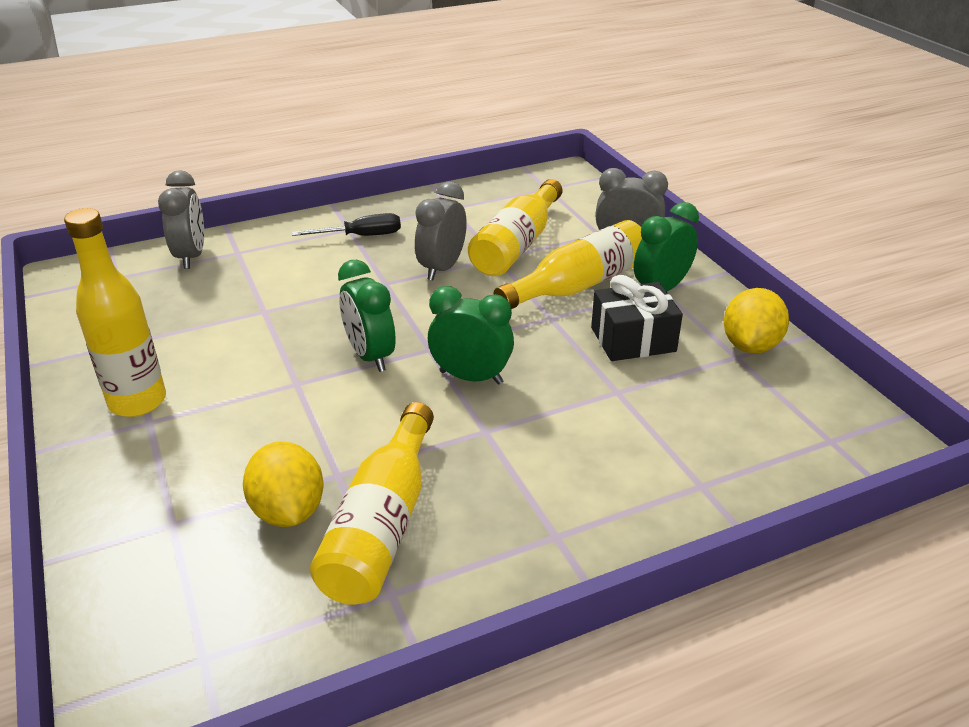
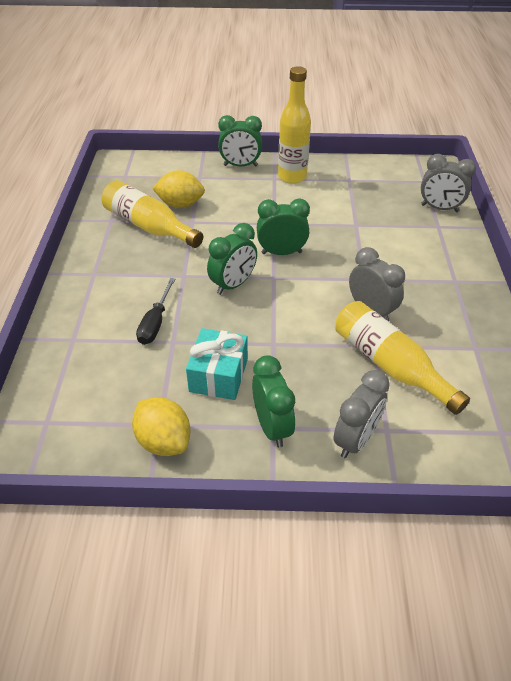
camera: 115 degrees right, 10 degrees up
(108, 479) = (240, 165): none -> green clock
(361, 236) = (440, 284): black screwdriver -> black screwdriver (155, 323)
(578, 285) = (307, 377): yellow bottle -> none
(633, 339) = (218, 375): black gift -> turquoise gift

